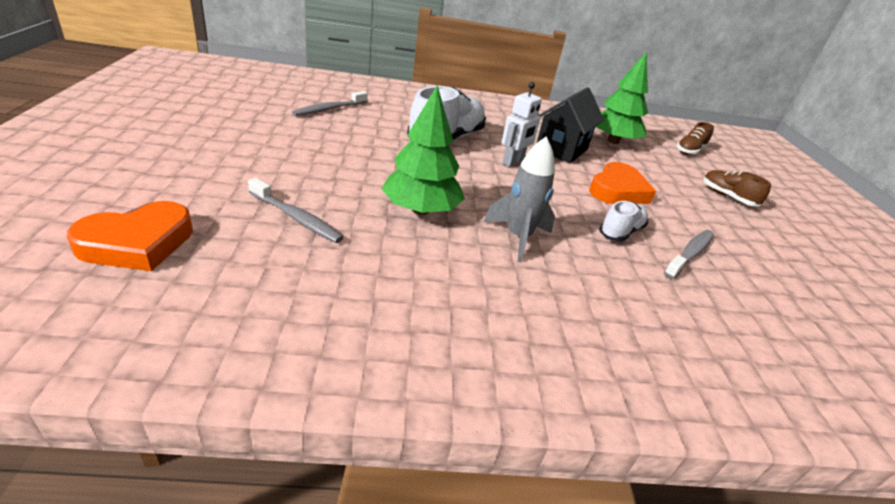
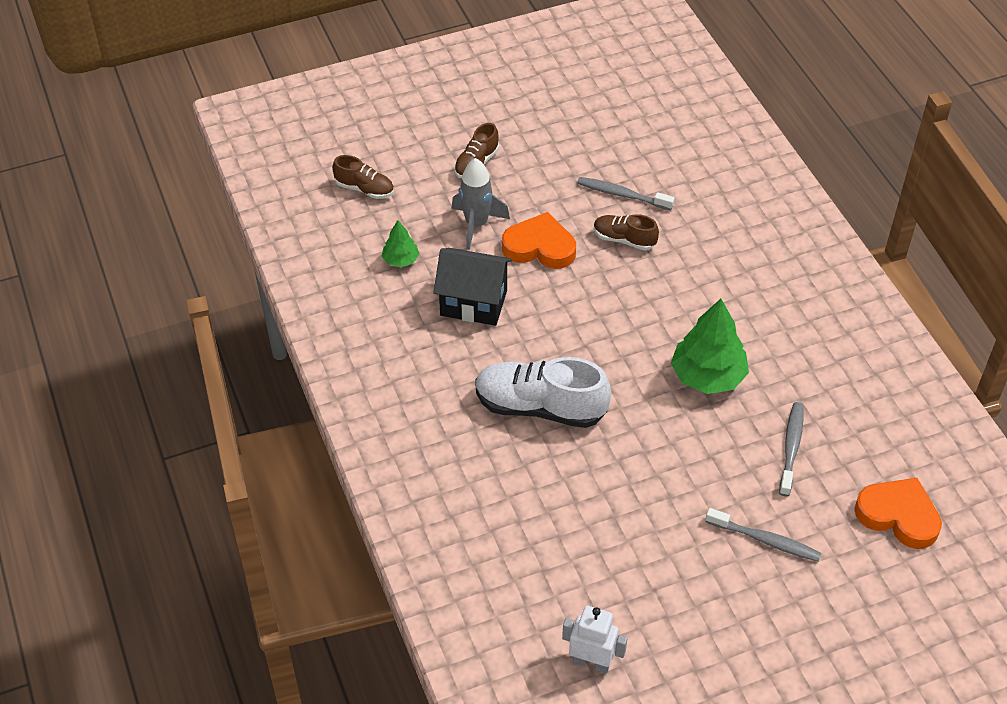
camera: 105 degrees left, 15 degrees up
(329, 109) = (557, 544): grey toothbrush -> grey toothbrush (765, 540)
(513, 162) = (548, 336): white robot -> white robot (591, 662)
(518, 237) = (693, 303): grey rocket -> grey rocket (476, 224)
(613, 141) = (401, 260): green tree -> green tree, size x0.52
(620, 232) = (624, 239): white shoe -> brown shoe

